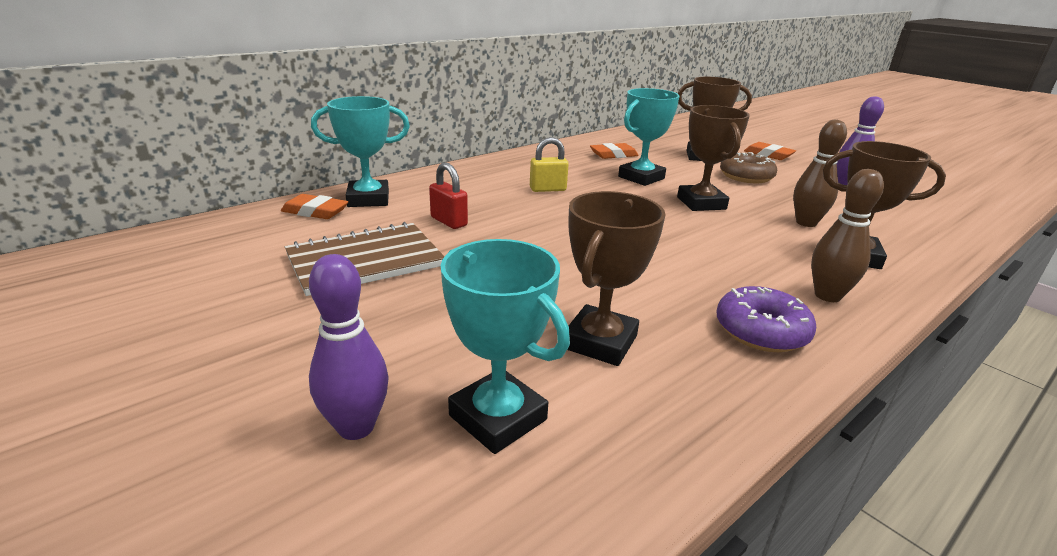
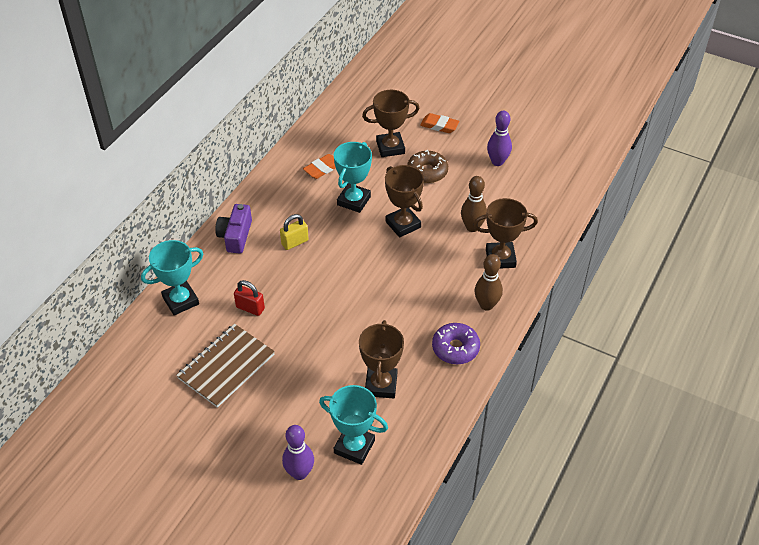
camera: 20 degrees left, 20 degrees up
(315, 211) = (157, 328): orange eraser -> none
(479, 173) = (236, 236): none -> purple camera

